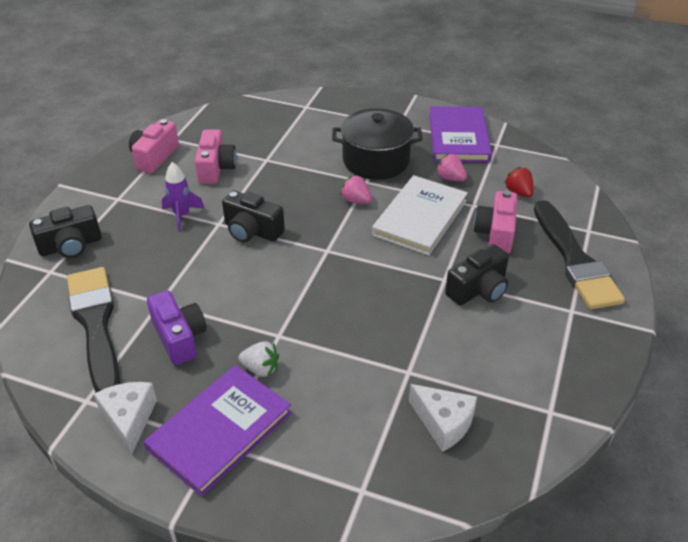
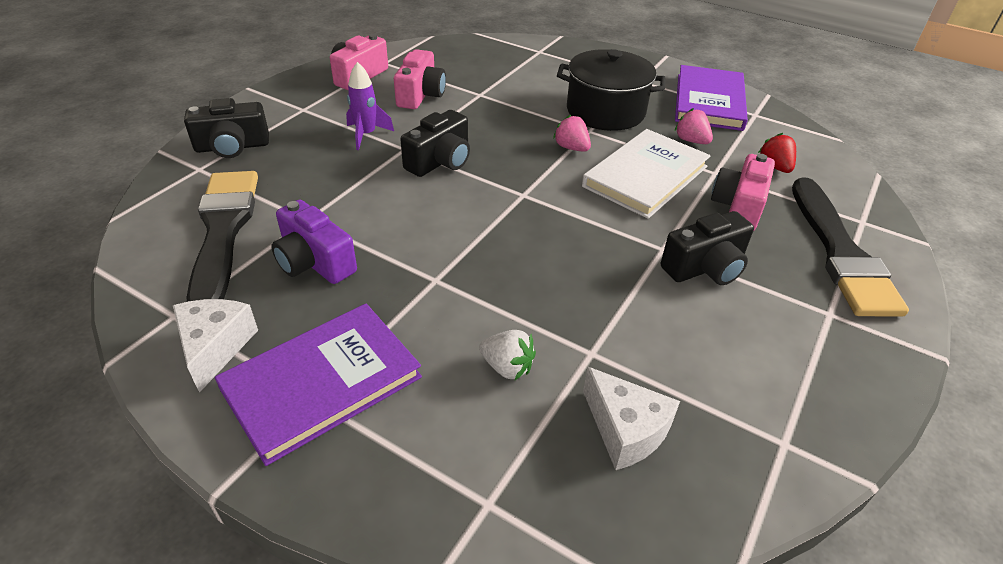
camera: 10 degrees right, 0 degrees up
(179, 337) = (314, 262): purple camera -> purple camera turned 150 degrees clockwise
(252, 231) = (440, 161): black camera -> black camera turned 90 degrees counterclockwise
(261, 369) = (400, 315): white strawberry -> white strawberry (507, 367)

